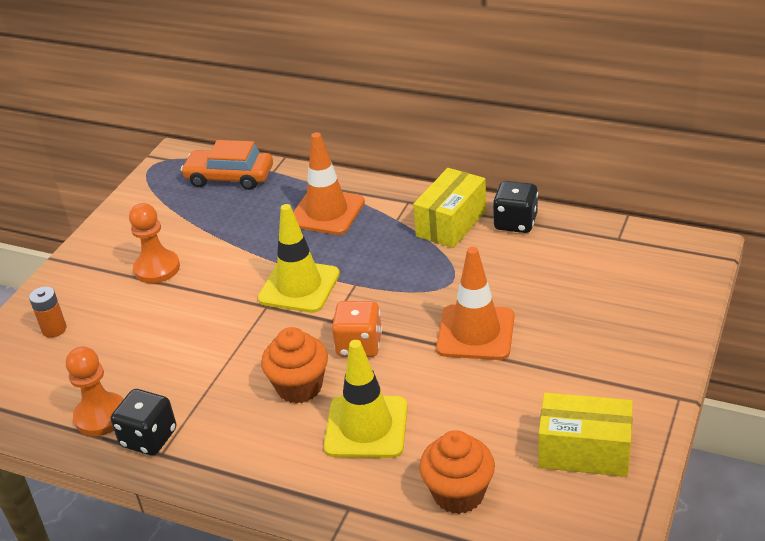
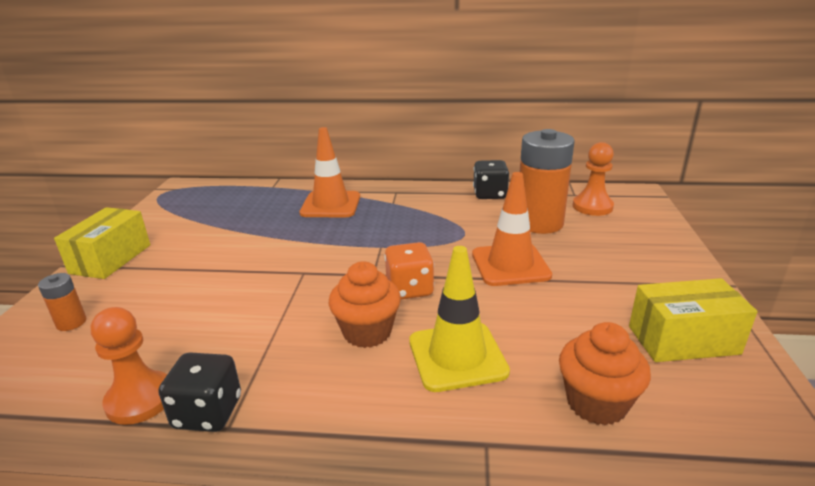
camera: 20 degrees left, 10 degrees down
(157, 268) = (182, 259): orange pawn -> orange pawn (592, 207)
(229, 177) = (235, 193): orange car -> none
(299, 286) = (329, 254): yellow traffic cone -> none
(451, 223) = (439, 200): yellow box -> yellow box (111, 259)
(545, 278) = (539, 223): none -> orange battery

